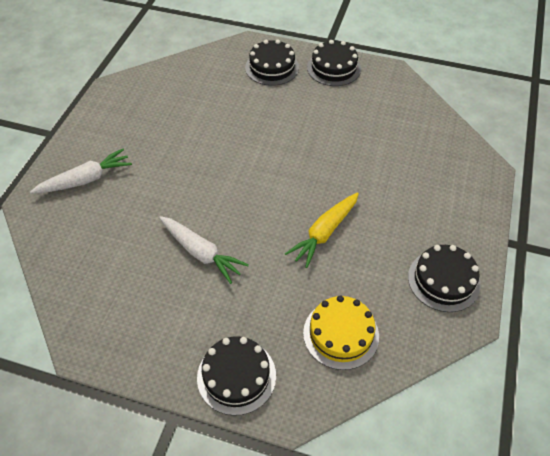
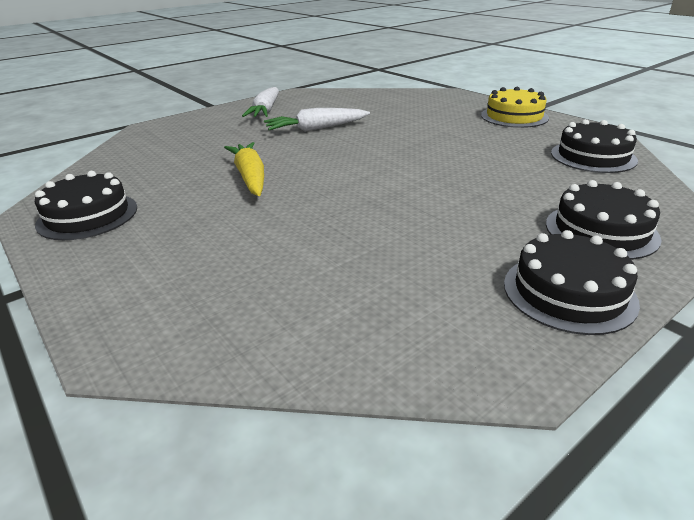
camera: 125 degrees right, 20 degrees down
(85, 180) = (456, 108): white carrot -> white carrot (265, 111)
(236, 376) = (200, 120): black cake -> black cake (593, 156)
(341, 334) = (153, 155): yellow cake -> yellow cake (514, 116)

